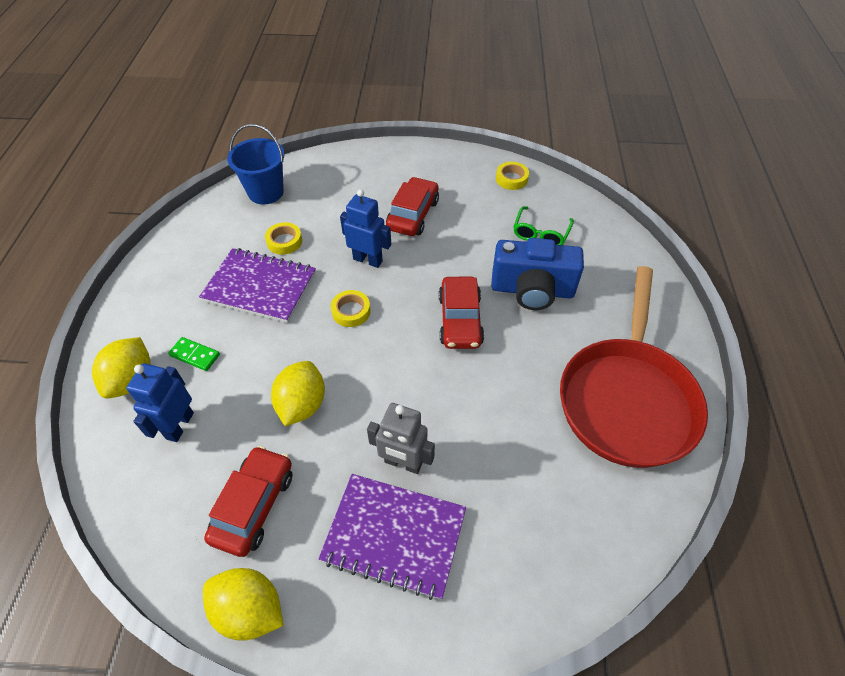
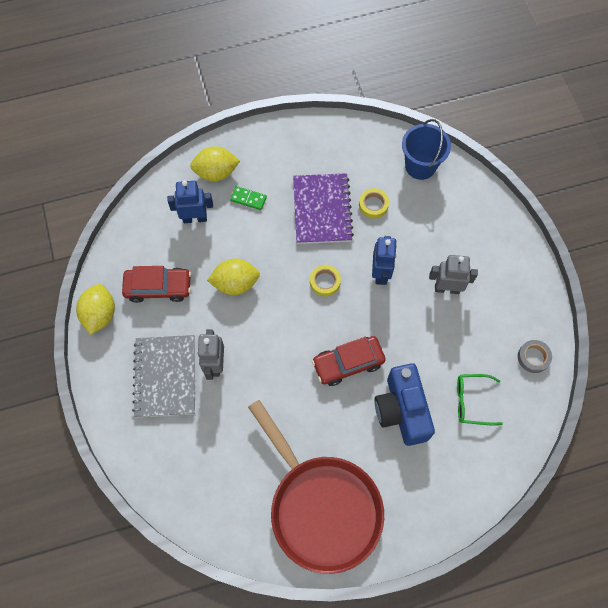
camera: 70 degrees right, 15 degrees up
(195, 355) = (248, 199): green domino -> green domino turned 75 degrees counterclockwise
(394, 536) = (165, 376): purple notebook -> grey notebook
(413, 214) = (447, 288): red car -> grey robot
(511, 179) = (533, 357): yellow tape -> grey tape
(626, 399) = (321, 507): red pan -> red pan turned 120 degrees counterclockwise

